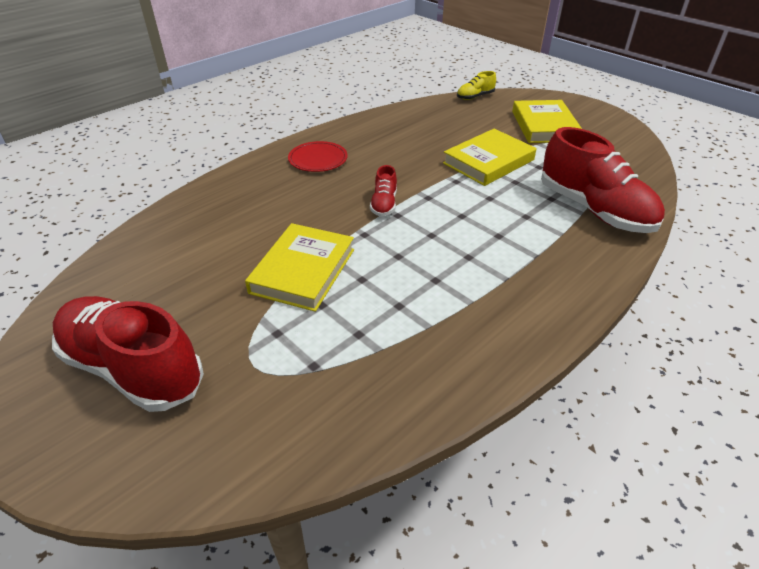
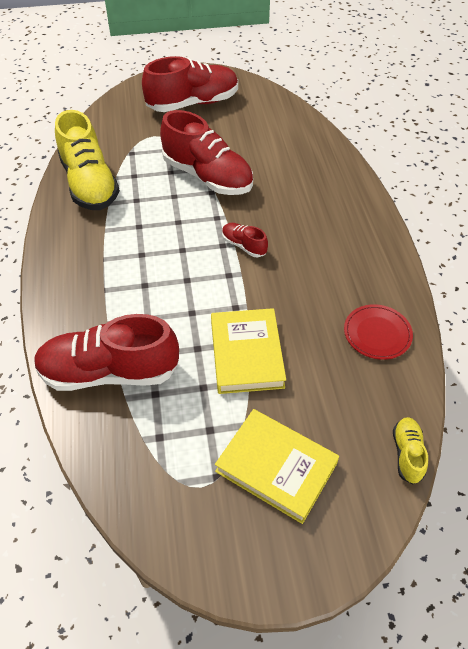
camera: 125 degrees right, 10 degrees up
(303, 271) = (207, 177): yellow book -> red shoe
(318, 159) = (348, 239): red plate -> red plate (377, 333)
(415, 370) = (89, 184): none -> yellow shoe

